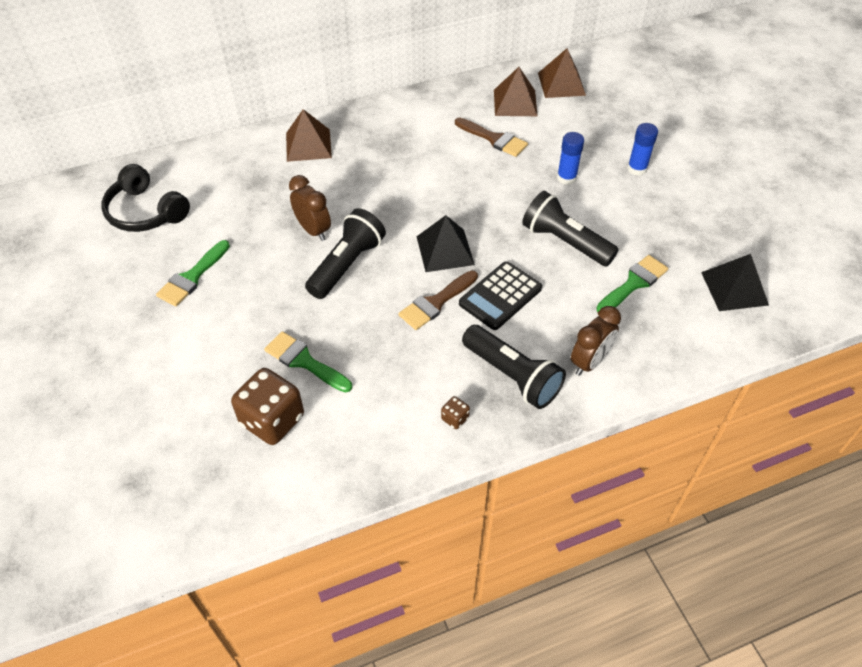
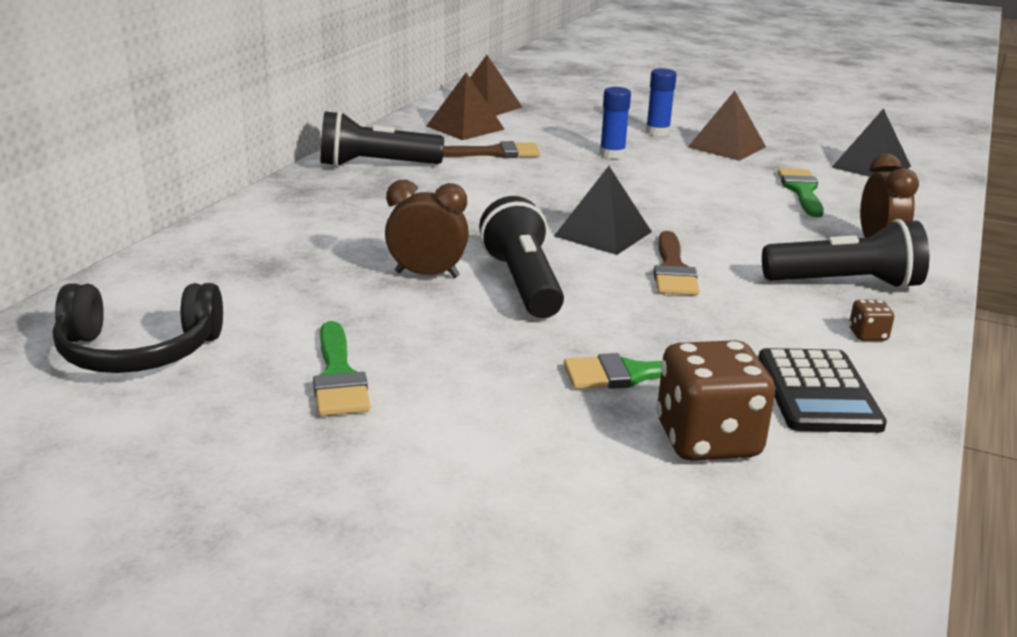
camera: 45 degrees left, 25 degrees down
(308, 145) = (284, 218): brown pyramid -> brown pyramid (726, 147)
(500, 296) = (719, 241): black calculator -> black calculator (818, 392)
(565, 242) = (696, 189): black flashlight -> black flashlight (376, 165)

